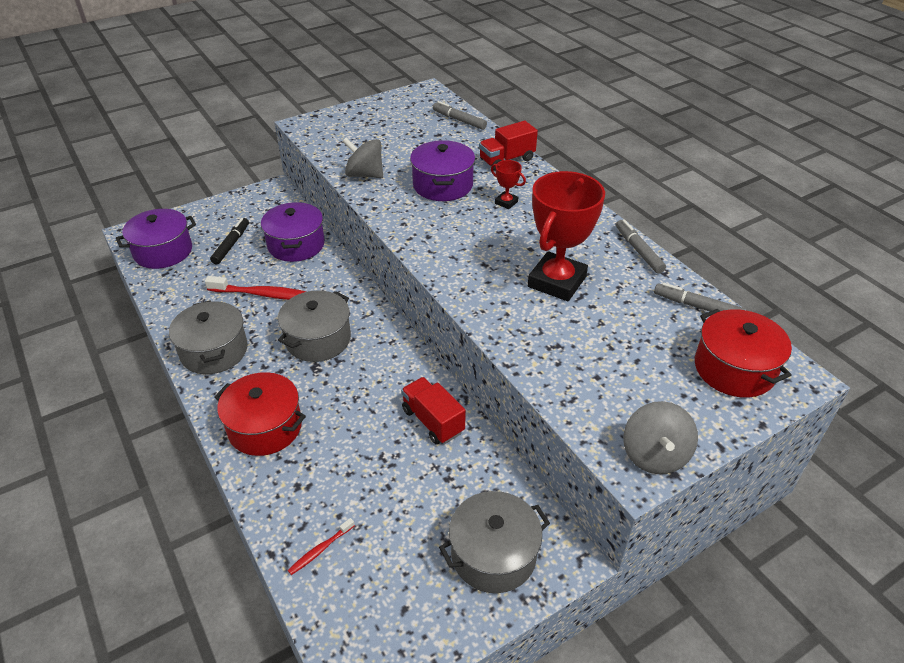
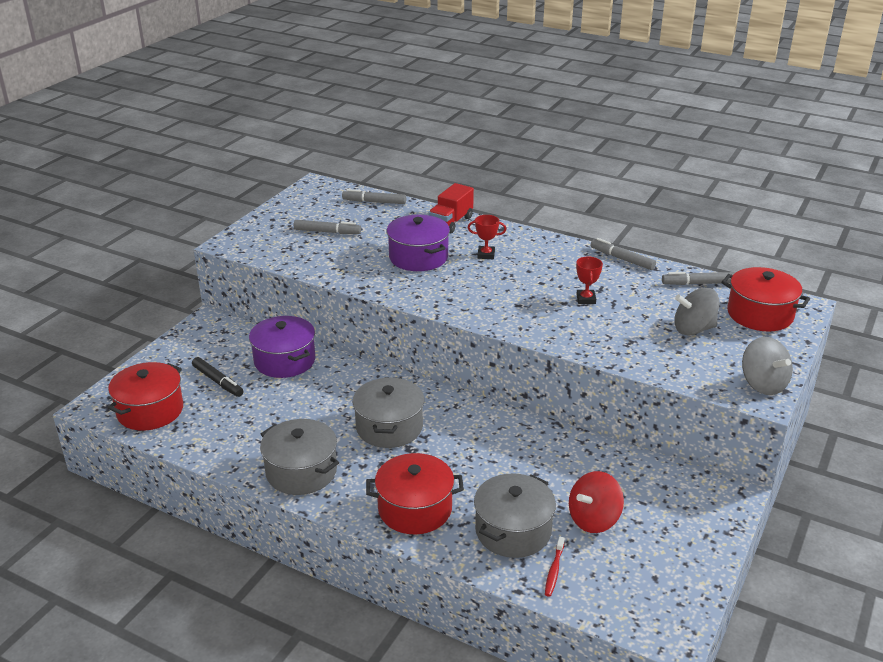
camera: 30 degrees left, 10 degrees down
(163, 251) = (150, 410): purple pot -> red pot
(231, 245) = (218, 381): black marker -> black marker turned 150 degrees clockwise
(264, 294) = (299, 410): red toothbrush -> none
(364, 175) = (339, 269): grey spinning top -> grey spinning top (693, 329)
(391, 137) = (327, 232): none -> grey marker
(405, 515) = (593, 519): none -> red spinning top
(433, 421) = (549, 449): red truck -> none
(493, 554) = (682, 516): grey pot -> grey pot (513, 531)
(557, 282) = (586, 299): red trophy -> red trophy, size x0.44

